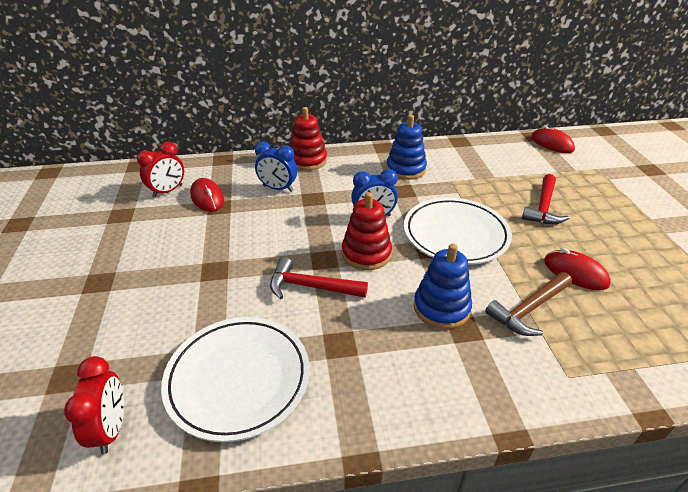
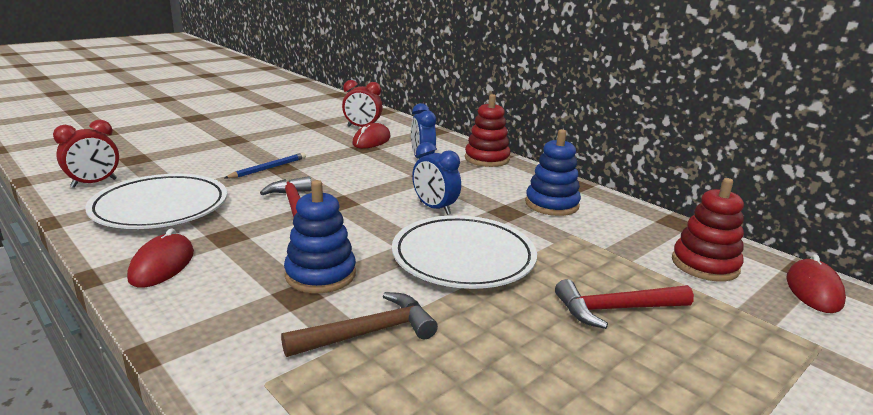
camera: 55 degrees right, 15 degrees down
(209, 279) = (268, 168): none -> blue pencil
(366, 254) = (369, 218): red stacking toy -> red stacking toy (705, 265)
(529, 309) = (369, 333): brown hammer -> brown hammer turned 135 degrees clockwise
(575, 273) = (488, 360): red mouse -> red mouse (162, 265)

